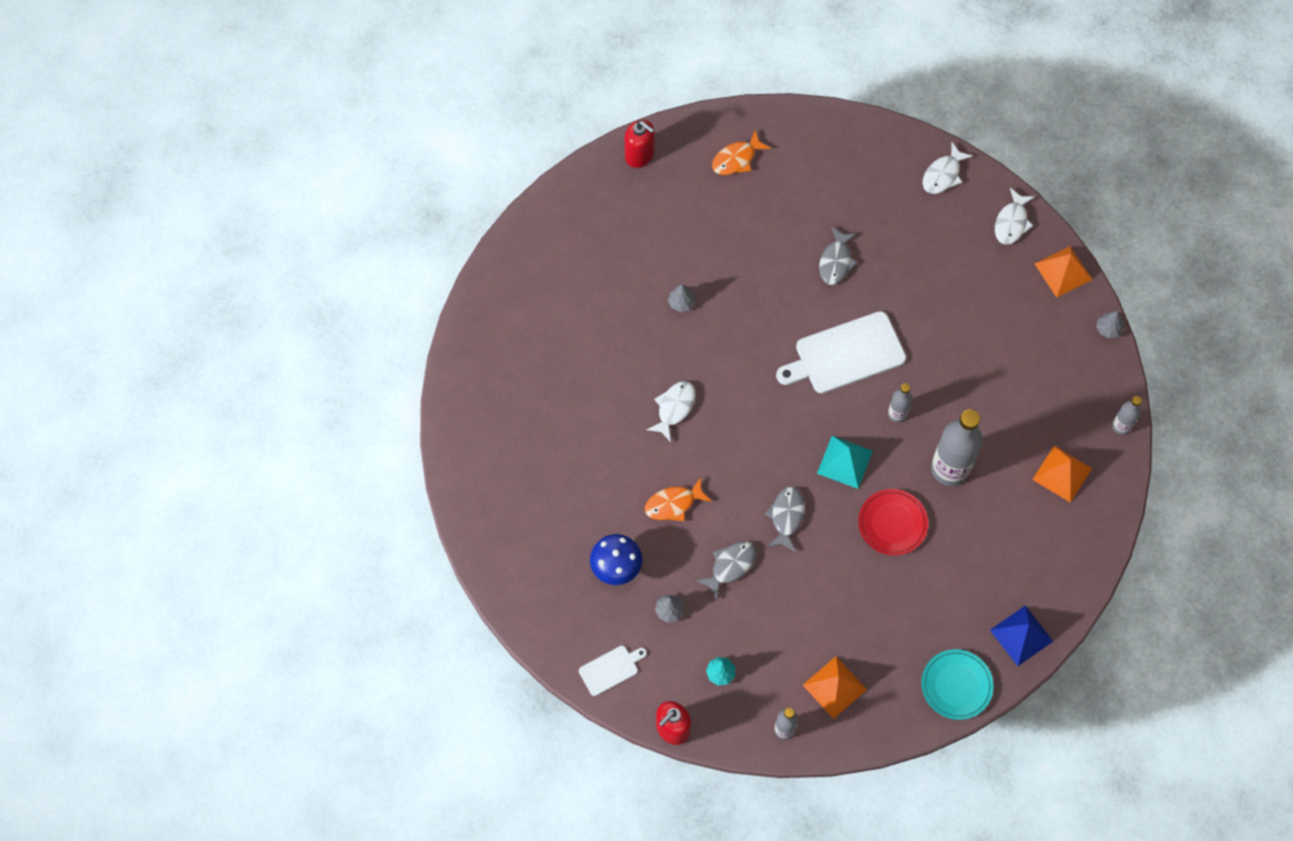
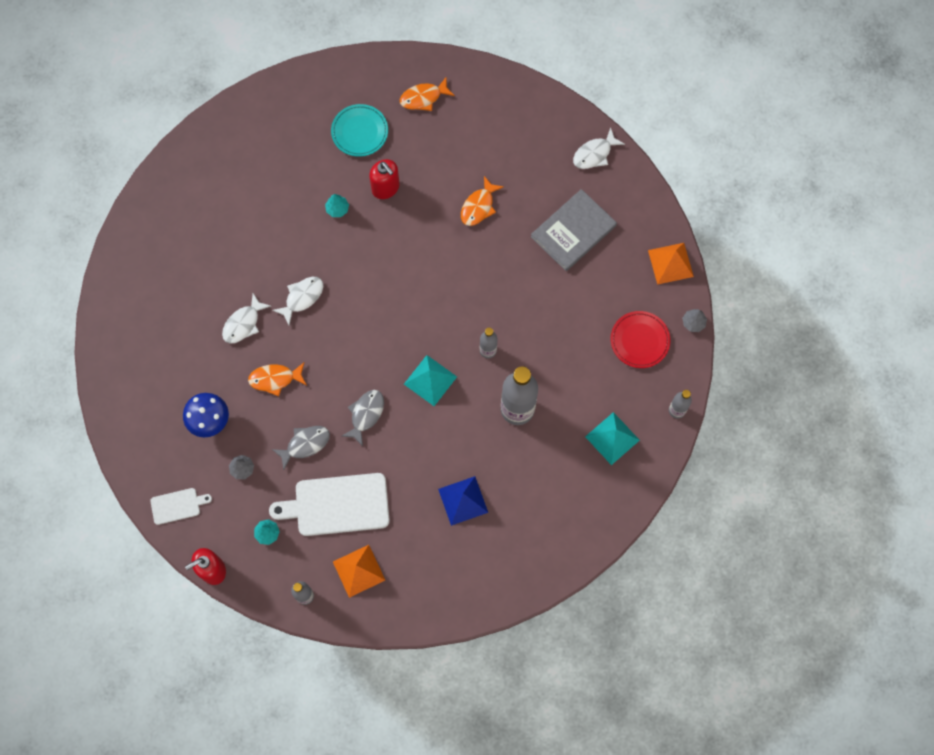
camera: 15 degrees right, 5 degrees up
(639, 155) = (343, 75): red soap dispenser -> red soap dispenser (385, 188)
(681, 302) = (337, 209): grey tree -> turquoise tree
(836, 261) = (479, 206): grey fish -> orange fish
(845, 354) = (460, 288): white cutting board -> white cutting board (337, 505)
(892, 523) = (453, 443): red plate -> red plate (639, 340)
(947, 263) = (573, 231): none -> grey book
(956, 685) = (462, 597): turquoise plate -> turquoise plate (360, 132)
(1012, 222) = (640, 210): white fish -> white fish (243, 323)
(1021, 635) = (531, 569): blue pyramid -> blue pyramid (463, 500)
(1062, 473) = (612, 438): orange pyramid -> turquoise pyramid

